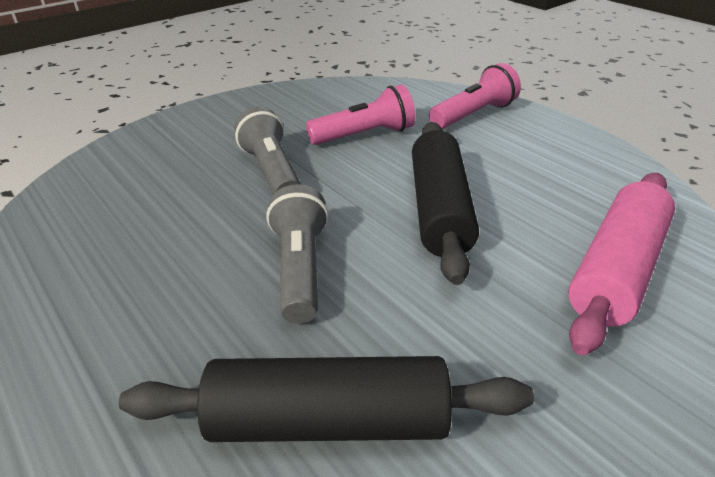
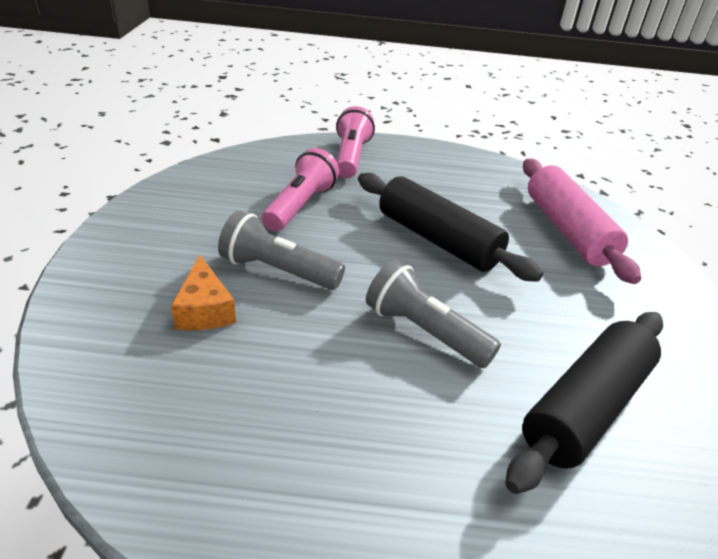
camera: 50 degrees left, 0 degrees up
(189, 173) = (204, 309): none -> orange cheese

